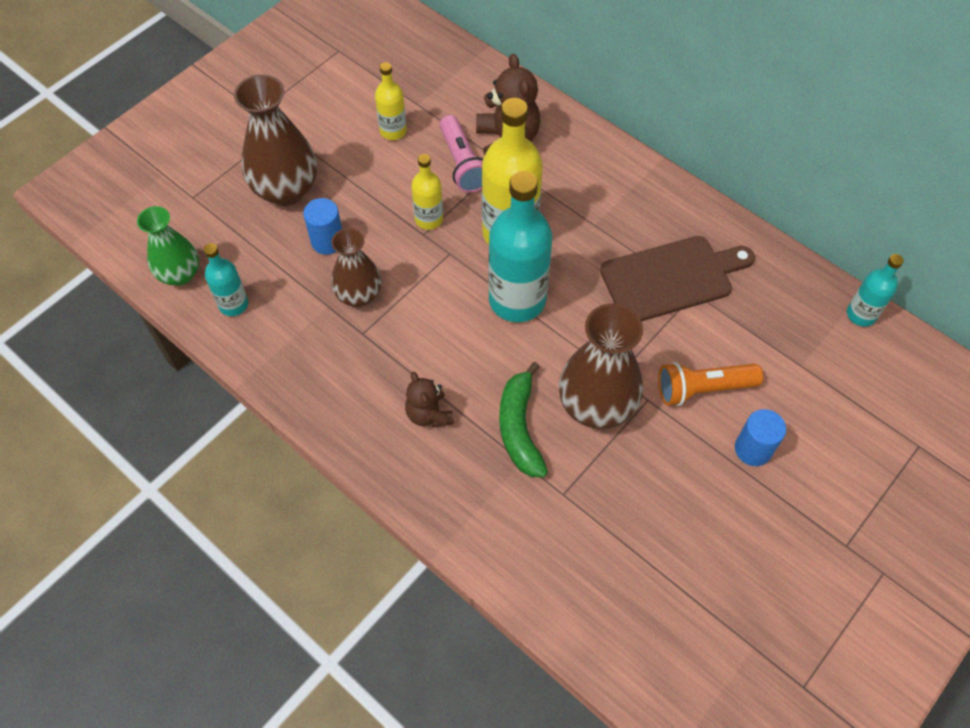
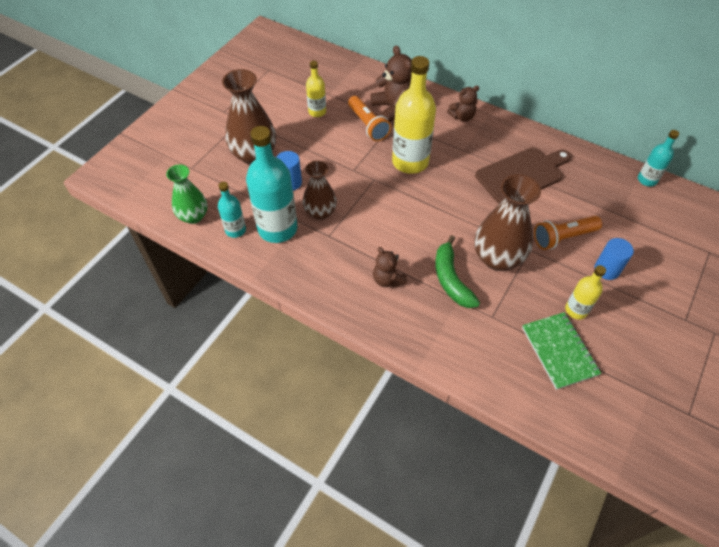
camera: 10 degrees left, 5 degrees down
(429, 219) = (355, 160): yellow bottle -> yellow bottle (576, 310)
(462, 164) = (368, 125): pink flashlight -> orange flashlight
(517, 300) = (426, 201): turquoise bottle -> turquoise bottle (277, 228)
(608, 169) = (462, 117): none -> brown teddy bear
(644, 562) = (559, 351): none -> green notebook

